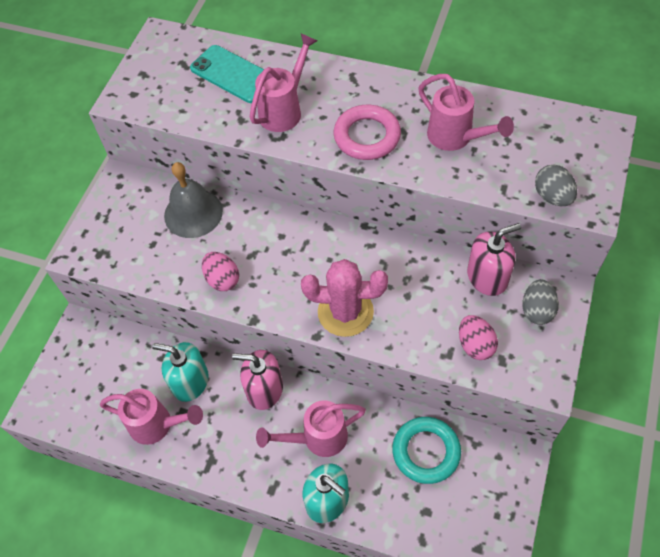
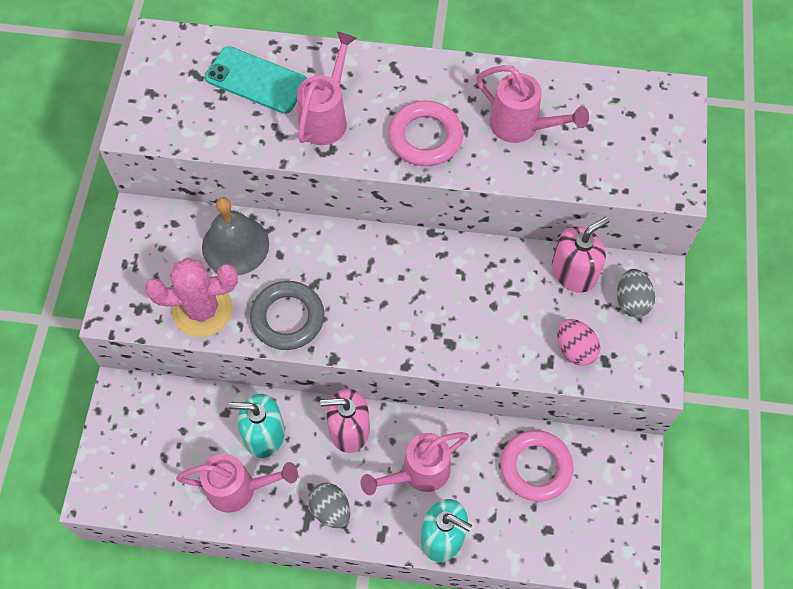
camera: 15 degrees left, 5 degrees up
(222, 279) = (287, 318): pink egg -> grey ring
(345, 312) = (431, 334): pink cactus -> pink cactus (202, 310)
(426, 451) = (535, 467): turquoise ring -> pink ring
(552, 196) = (635, 181): grey egg -> grey egg (330, 510)

